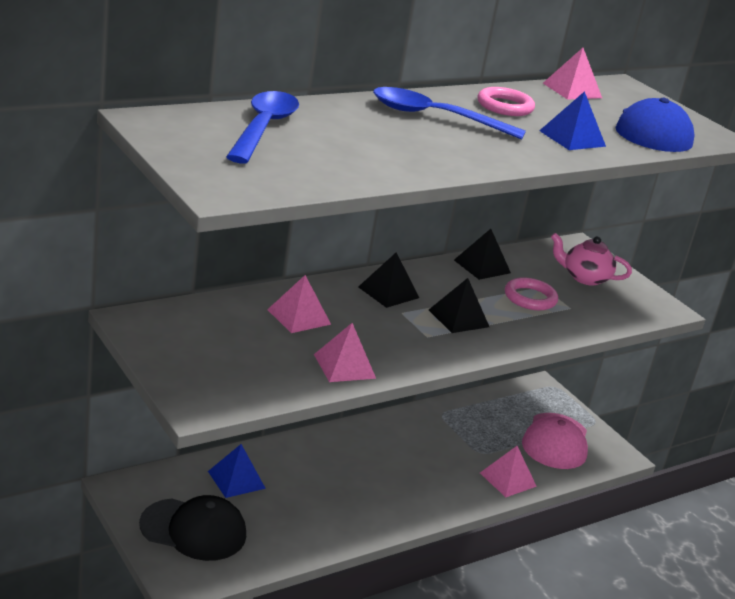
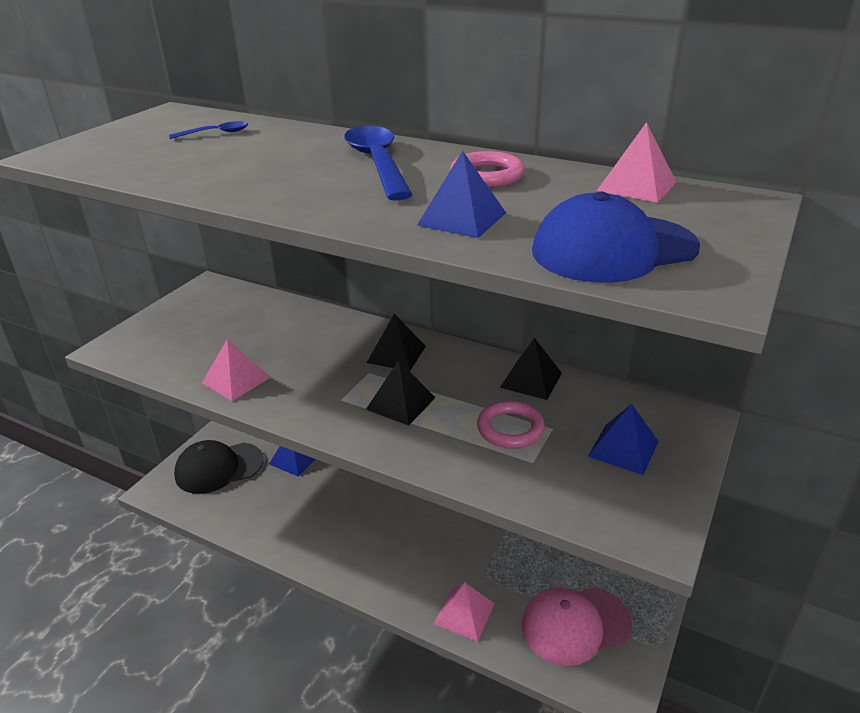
camera: 65 degrees right, 5 degrees up
(193, 530) = (219, 468): black cap -> black cap turned 90 degrees clockwise
(263, 128) = (215, 133): blue spoon -> blue spoon, size x0.48
(299, 317) = (294, 334): pink pyramid -> none
(584, 278) = (623, 448): pink teapot -> blue pyramid

